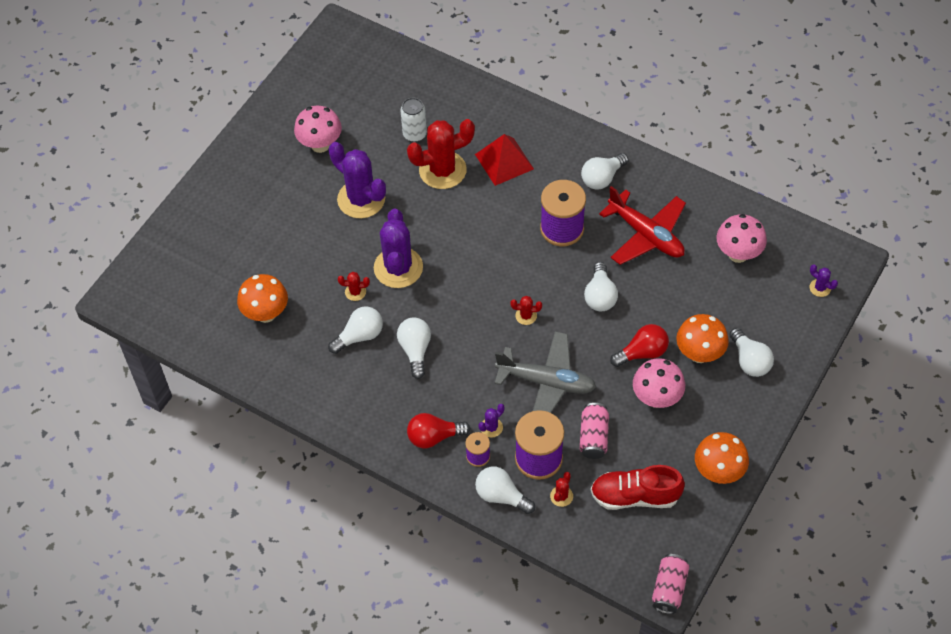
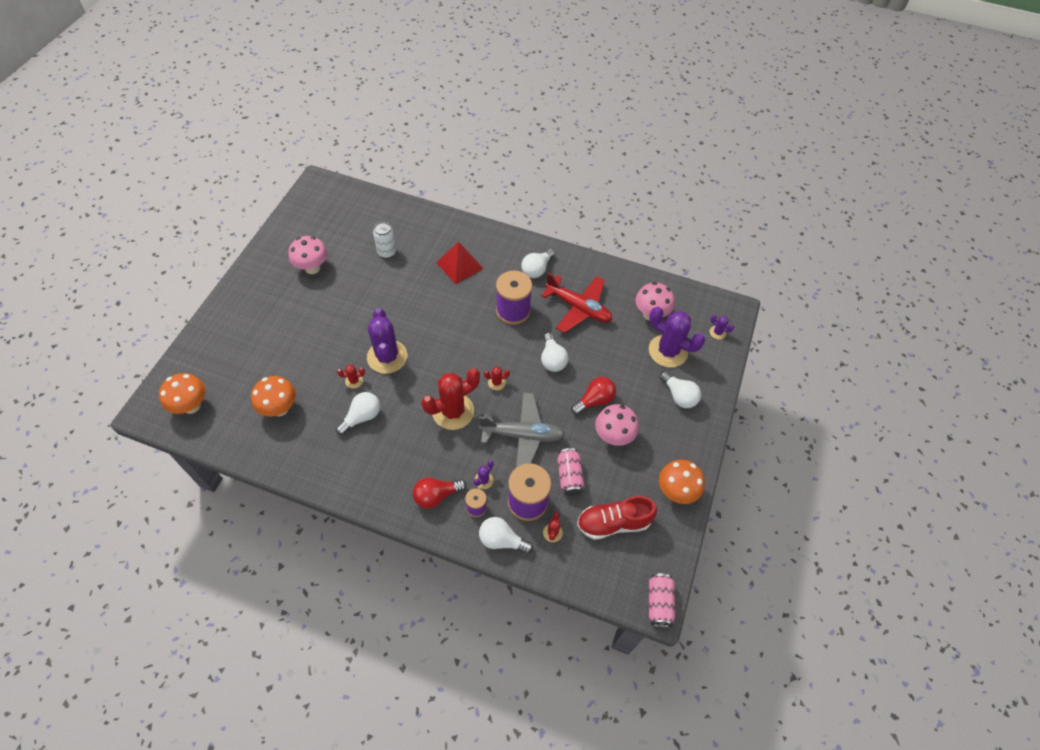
camera: 15 degrees left, 0 degrees up
(361, 199) = (350, 306): purple cactus -> purple cactus (668, 351)
(415, 350) = (410, 423): white light bulb -> none
(442, 170) = (412, 277): red cactus -> red cactus (453, 411)
(699, 354) = (639, 395): orange mushroom -> orange mushroom (191, 406)

